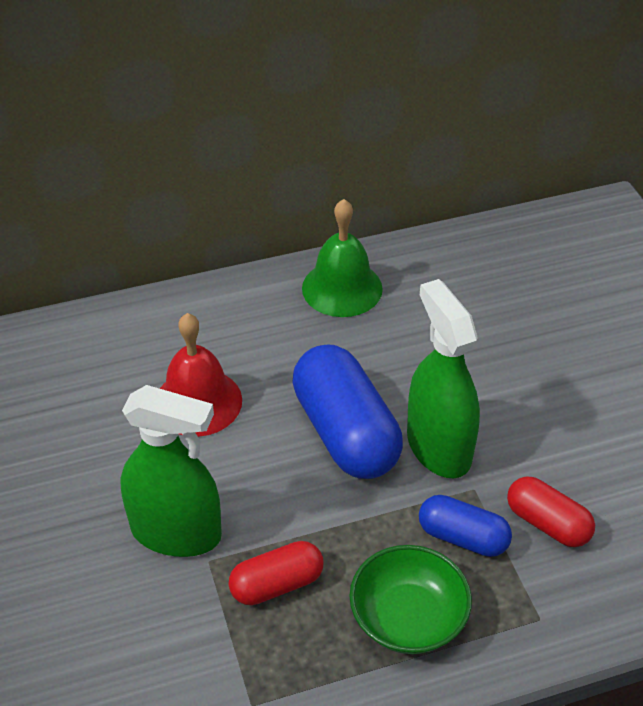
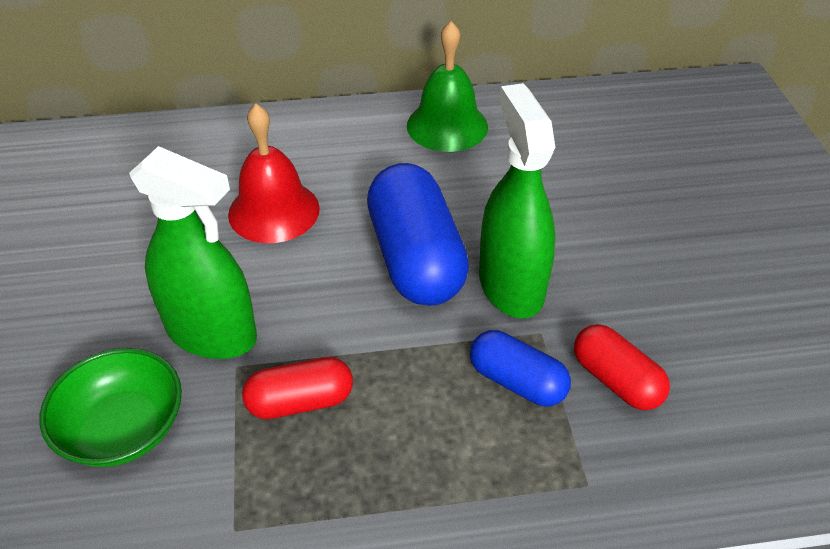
camera: 10 degrees right, 0 degrees up
(408, 618) = (435, 460): green bowl -> green bowl (123, 428)

